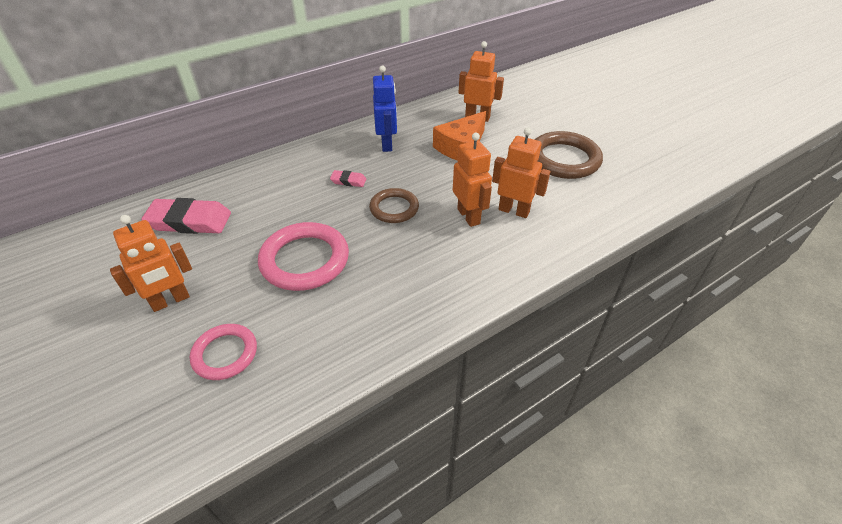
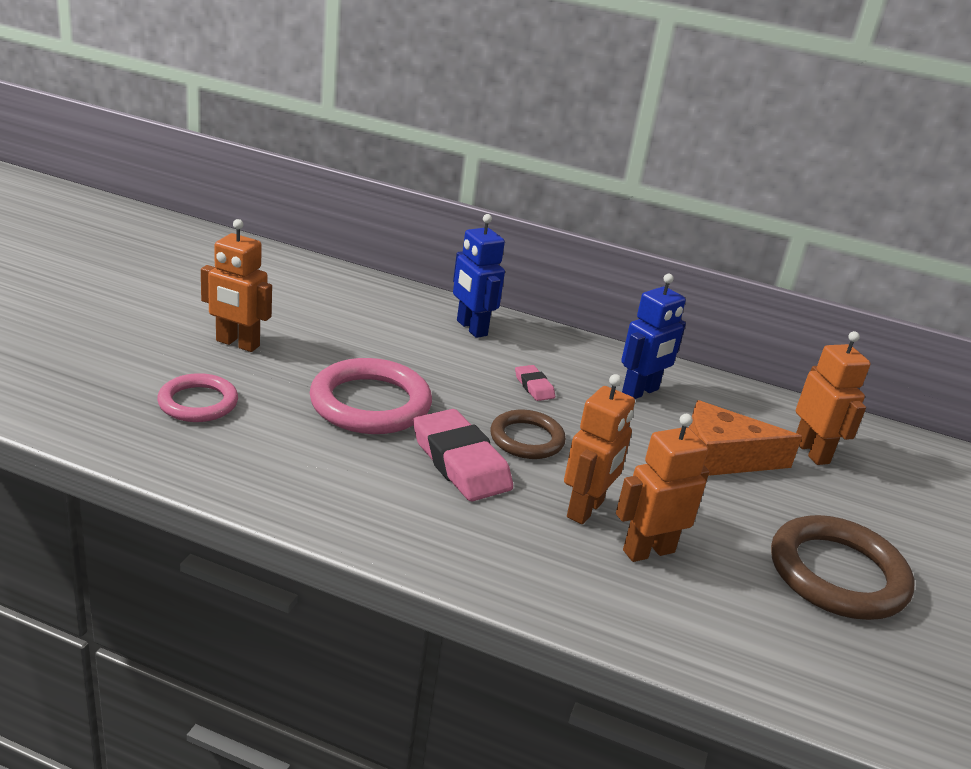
camera: 50 degrees right, 15 degrees down
(189, 221) = (352, 309): pink eraser -> pink eraser (460, 462)
(266, 177) = (471, 328): none -> blue robot
(514, 210) = (648, 551): orange robot -> orange robot turned 105 degrees counterclockwise

